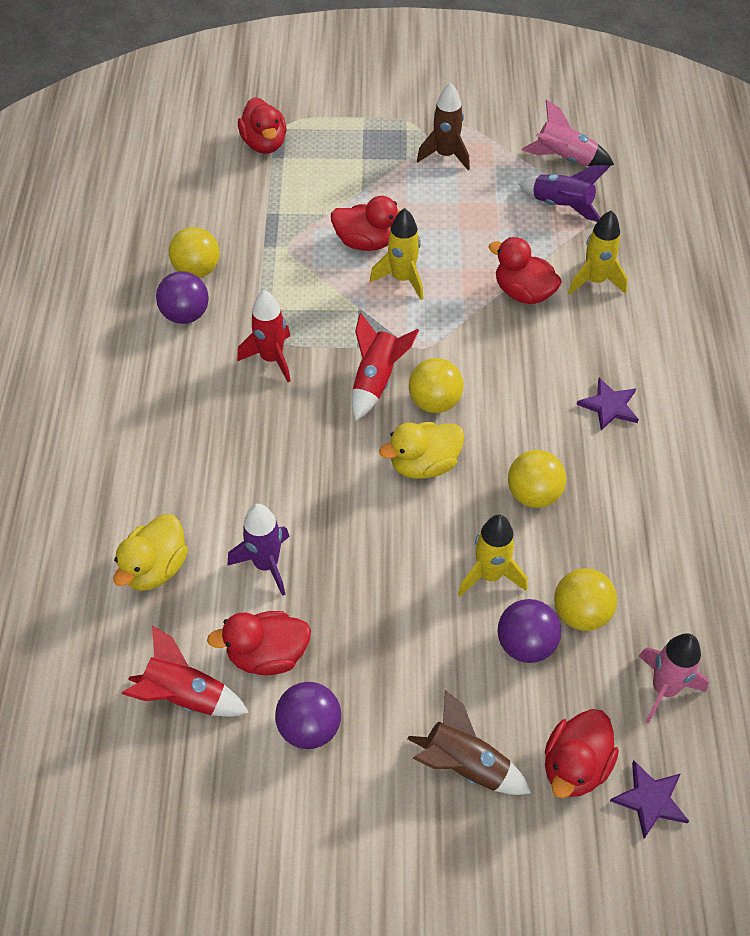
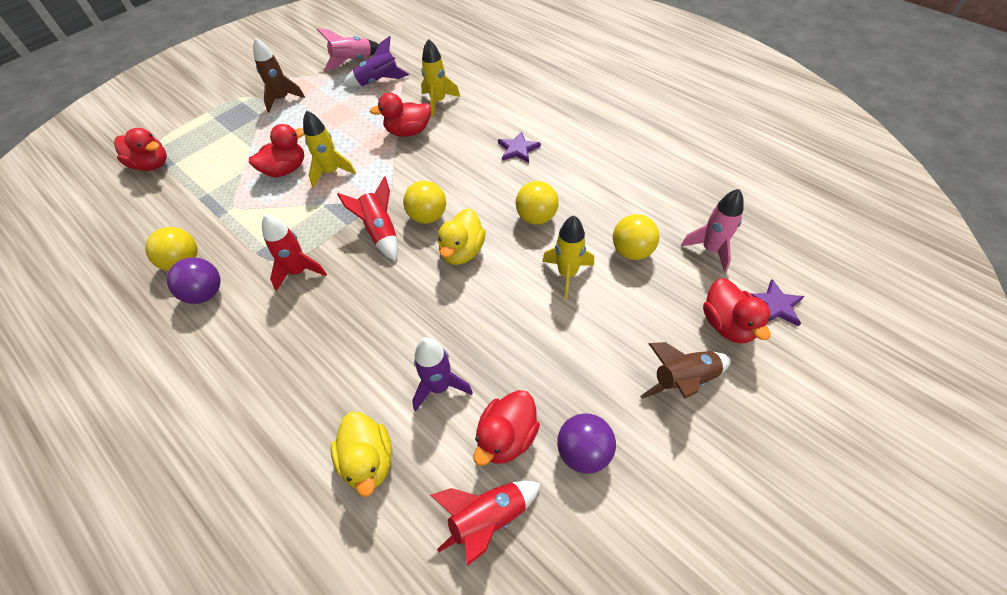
camera: 45 degrees left, 0 degrees up
(525, 644) = (628, 290): purple ball -> none

